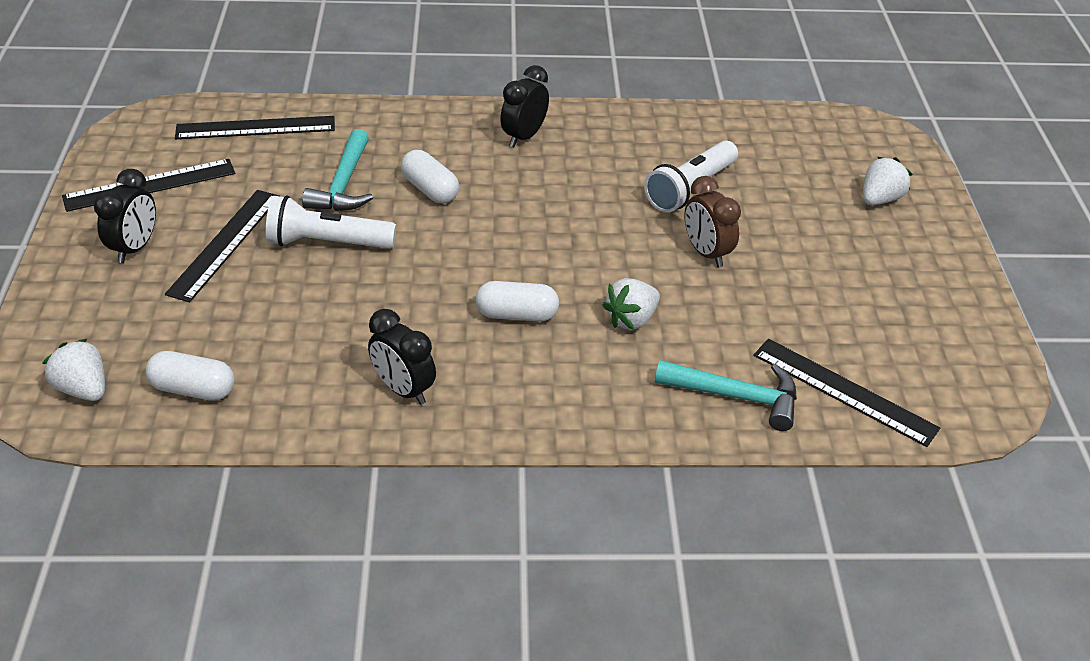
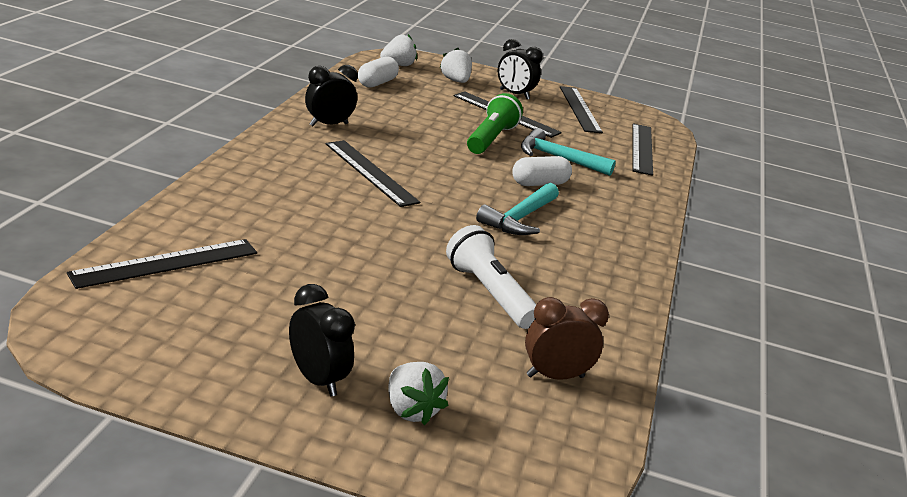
camera: 105 degrees right, 15 degrees down
(327, 242) = (491, 139): white flashlight -> green flashlight
(516, 314) = (370, 172): white capsule -> black ruler
(524, 137) = (604, 240): black clock -> black clock (317, 379)
(631, 319) = (331, 208): white strawberry -> white strawberry (455, 81)
(706, 253) = (388, 267): brown clock -> brown clock (555, 376)
(736, 396) = (211, 218): turquoise hammer -> turquoise hammer (519, 218)

